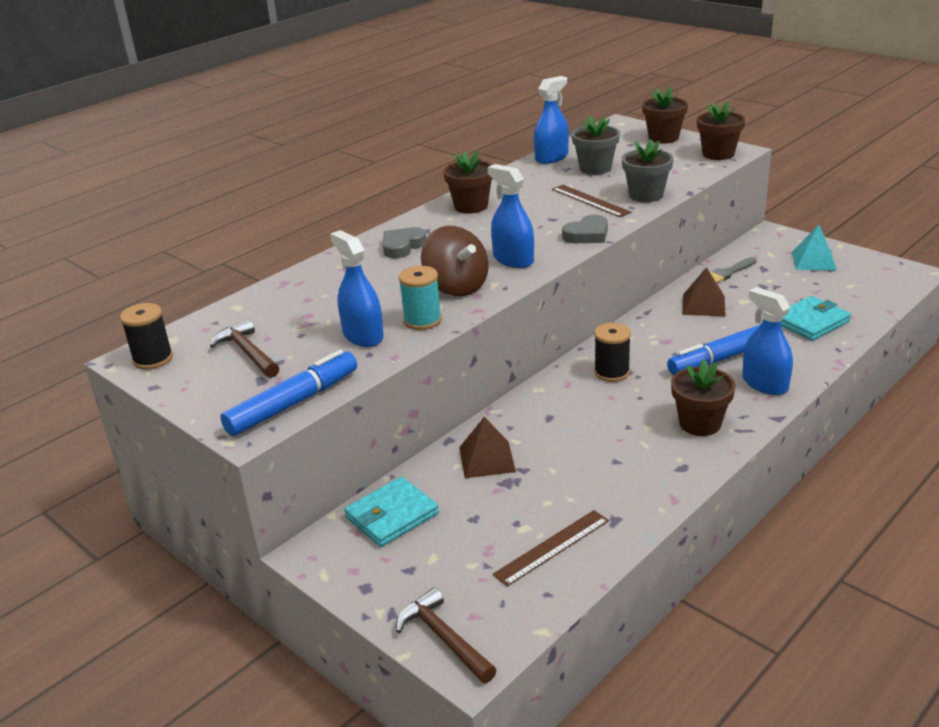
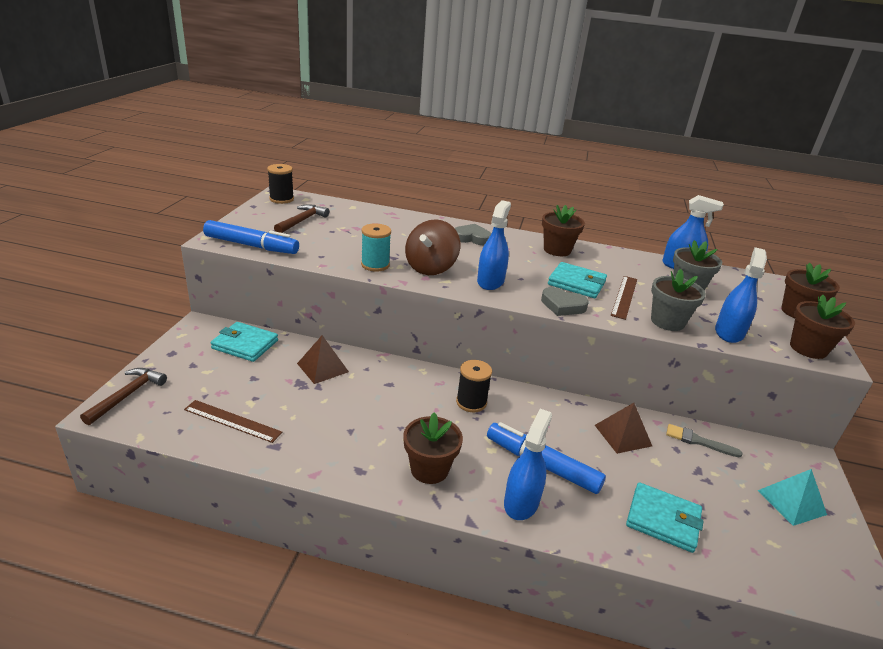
camera: 55 degrees right, 0 degrees up
(363, 336) = (342, 249): blue spray bottle -> blue spray bottle (729, 332)
(549, 216) = (576, 283): none -> turquoise wallet

